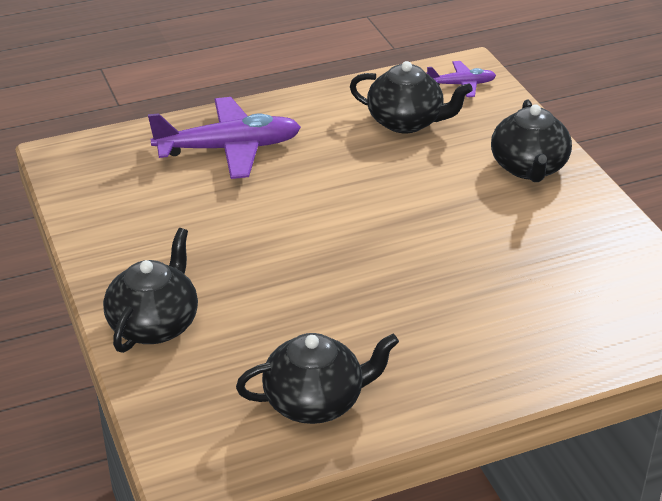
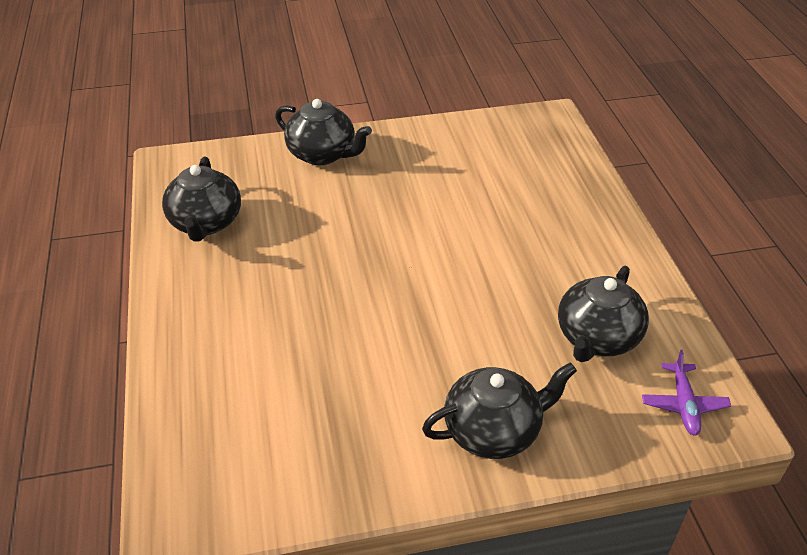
camera: 100 degrees right, 5 degrees up
(229, 149) = (552, 206): purple plane -> none
(528, 168) = (493, 431): black teapot -> black teapot turned 150 degrees clockwise

